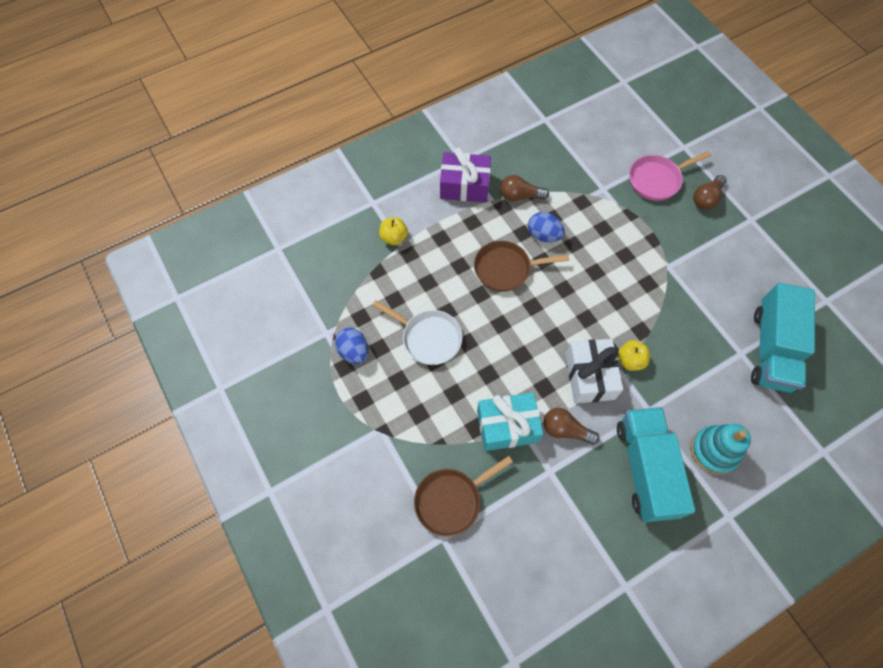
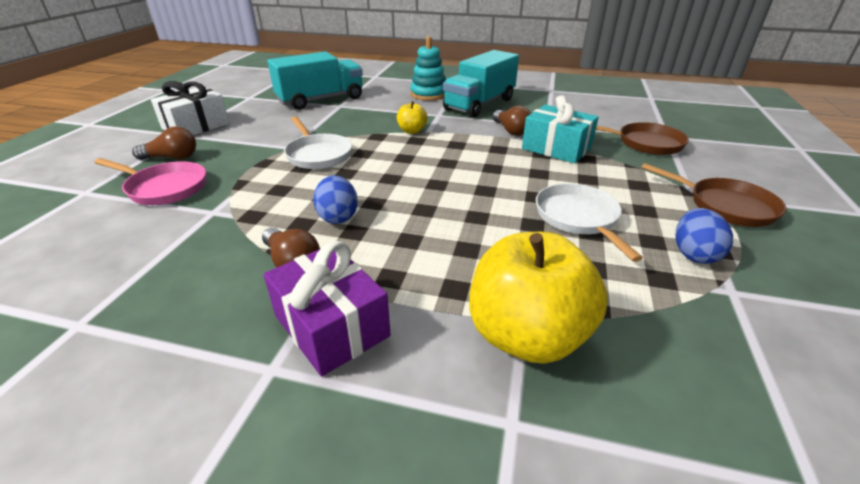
camera: 135 degrees left, 30 degrees down
(394, 237) = (527, 335): yellow apple -> yellow apple, size x2.11
(506, 269) = (420, 217): brown pan -> brown pan (725, 206)
(589, 376) = (454, 138): white gift -> white gift (196, 126)
(639, 274) = (318, 155): none -> white pan

